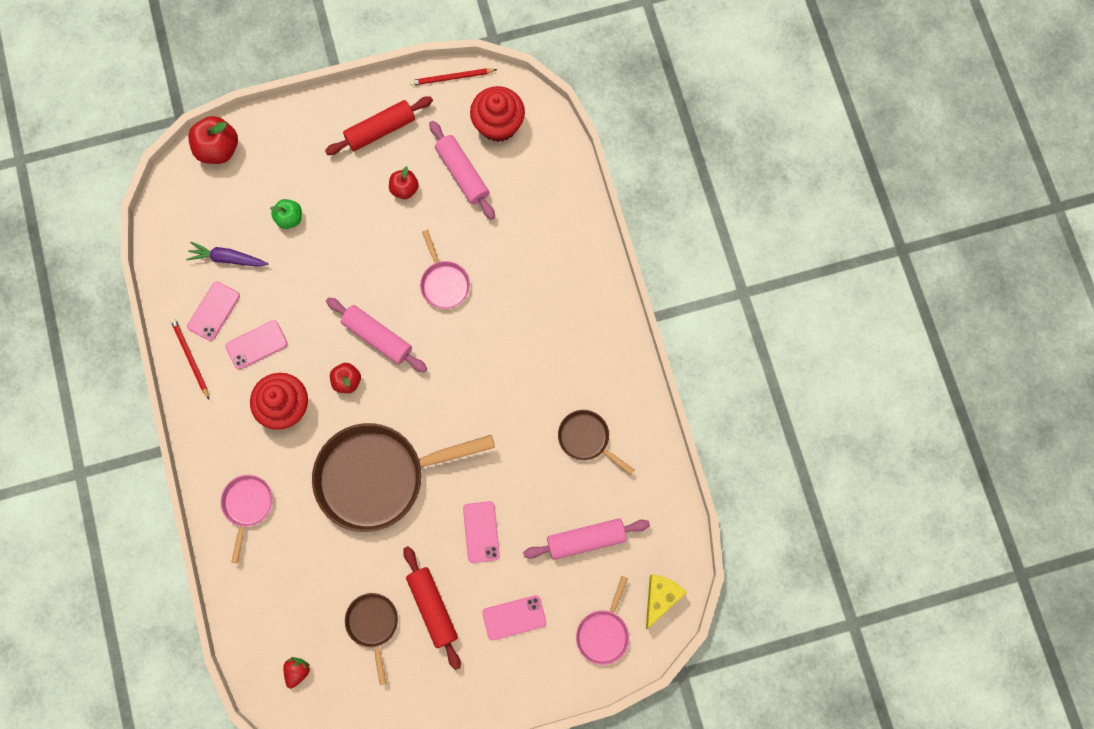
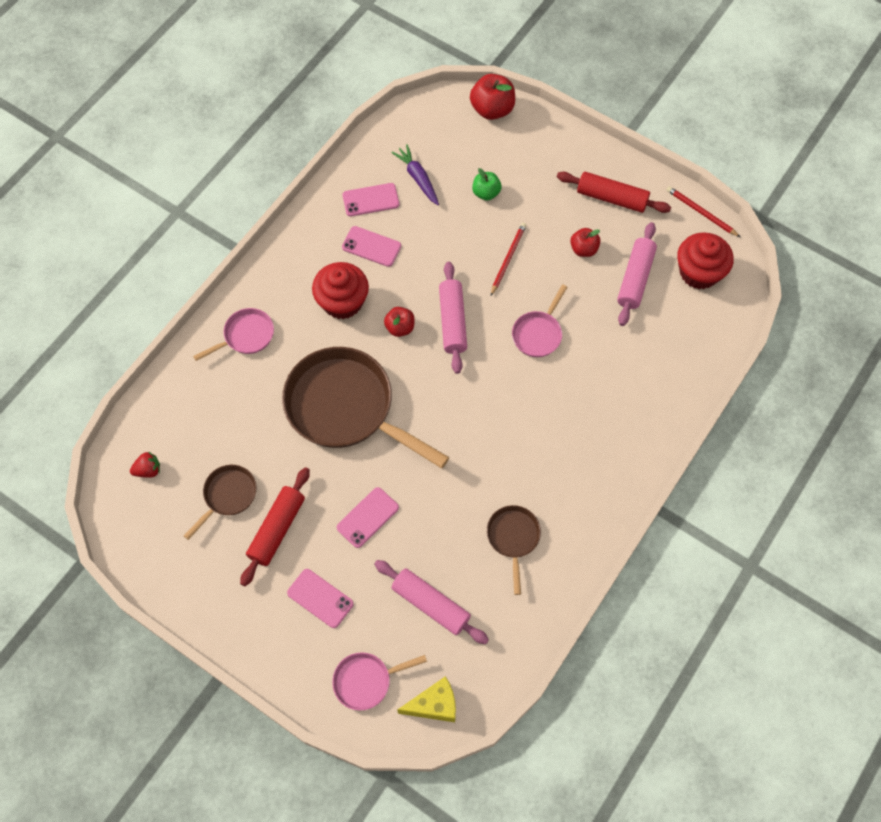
camera: 50 degrees right, 10 degrees down
(190, 357) = (323, 212): red pencil -> red pencil (508, 259)

